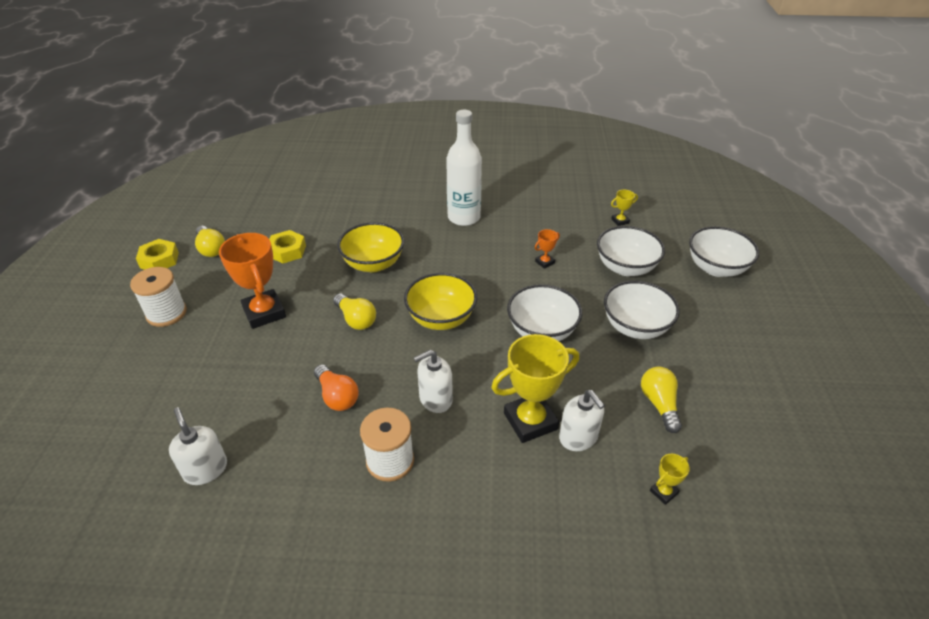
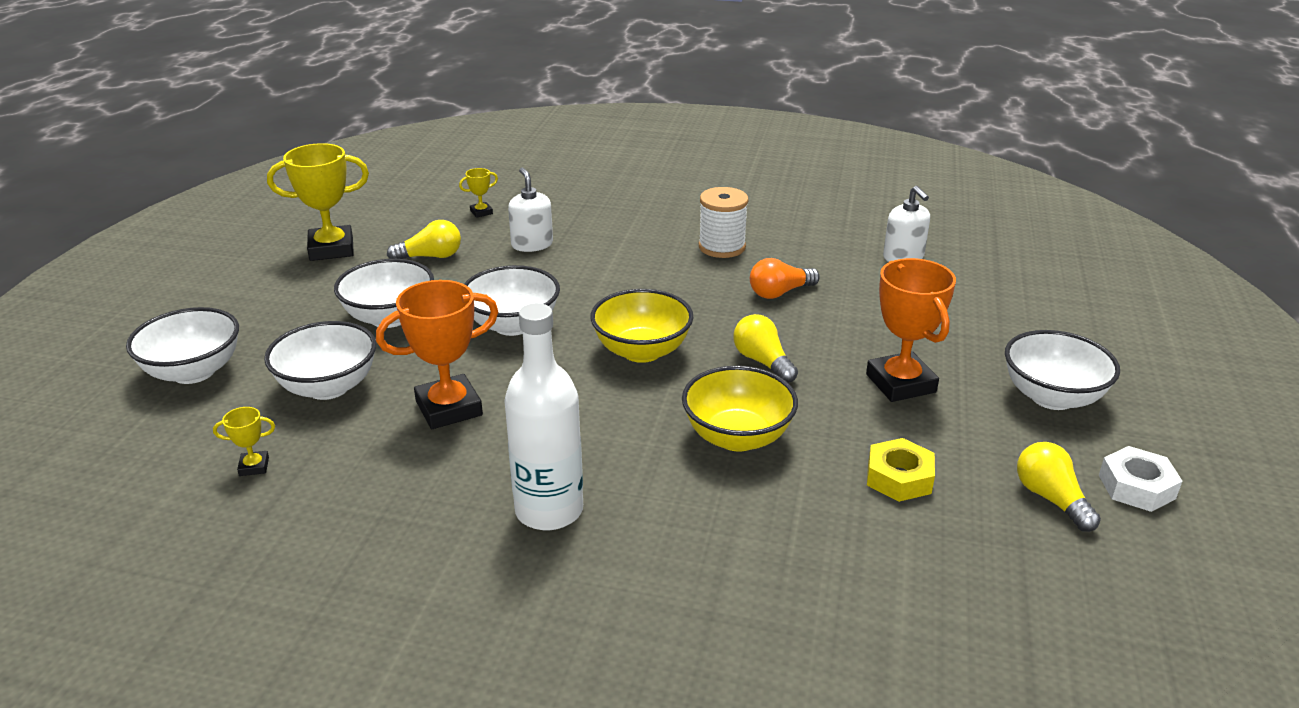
camera: 170 degrees left, 10 degrees down
(159, 260) = (1136, 487): yellow nut -> white nut
(166, 313) = (1052, 397): white spool -> white bowl
(337, 396) = (780, 293): orange light bulb -> orange light bulb turned 90 degrees counterclockwise
(435, 399) = (668, 281): white soap dispenser -> none
(530, 421) = (573, 258): yellow trophy -> yellow trophy (331, 249)
(544, 262) = (449, 408): orange trophy -> orange trophy, size x2.22
(659, 404) = (430, 257): yellow light bulb -> yellow light bulb turned 105 degrees counterclockwise

